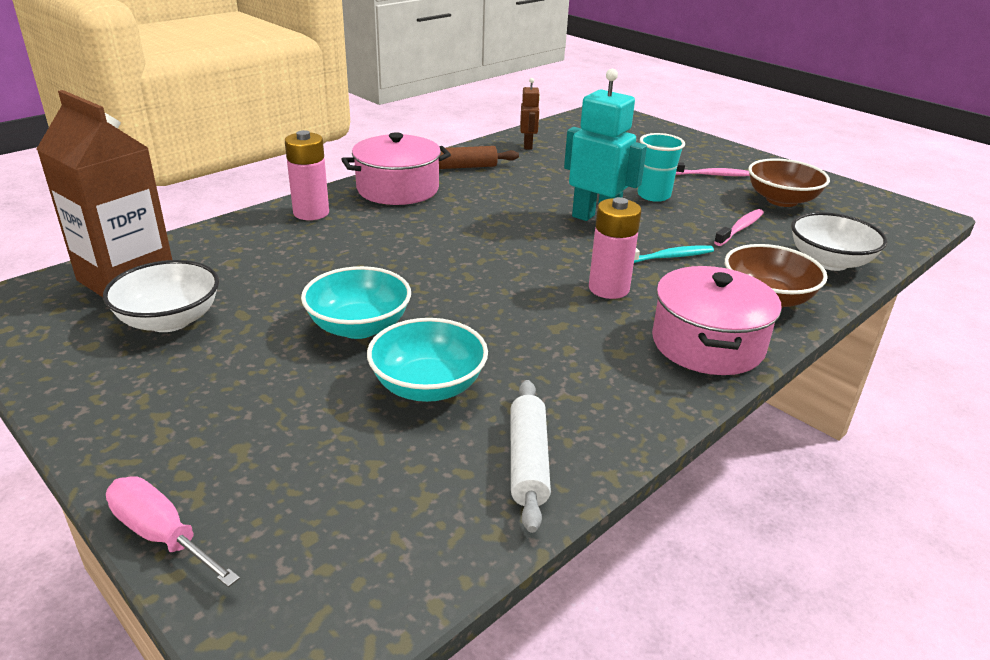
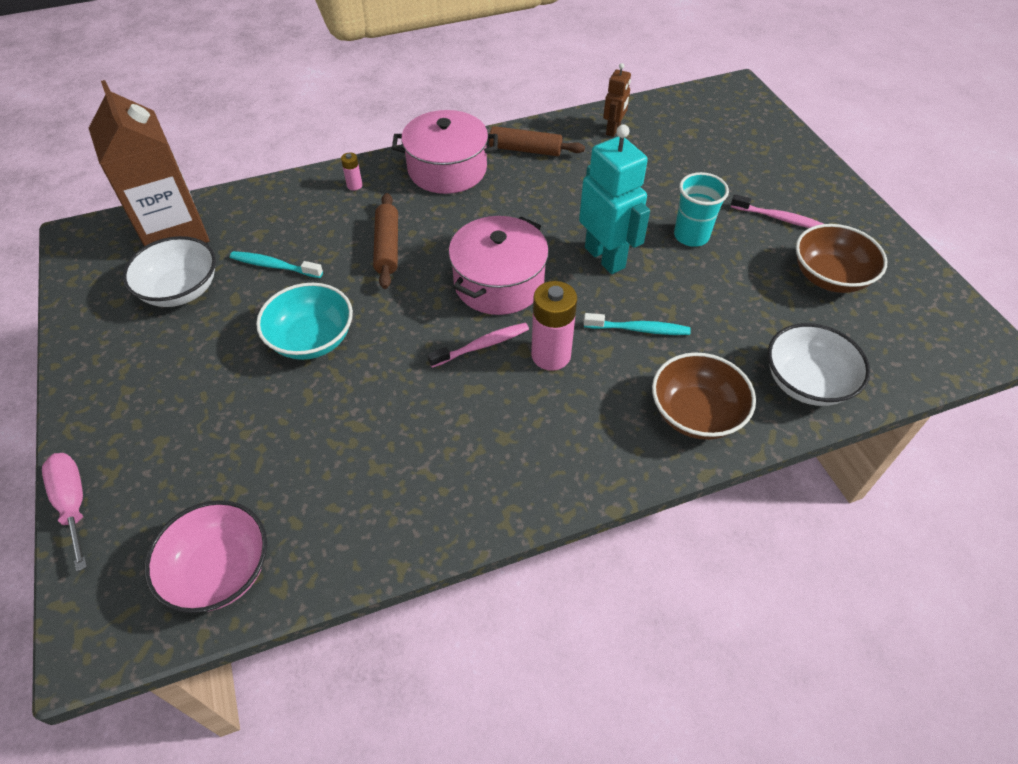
camera: 25 degrees right, 20 degrees up
(269, 282) = (274, 266): none -> turquoise toothbrush
(311, 213) = (354, 185): pink battery -> pink battery, size x0.47
(383, 248) = (387, 247): none -> brown rolling pin
(409, 539) = (220, 571): none -> pink bowl
(428, 386) = (324, 424): turquoise bowl -> none
(528, 461) = (348, 530): white rolling pin -> none
(707, 344) = (591, 453): pink pot -> pink pot (499, 282)
(740, 228) = (747, 308): pink toothbrush -> pink toothbrush (482, 345)

